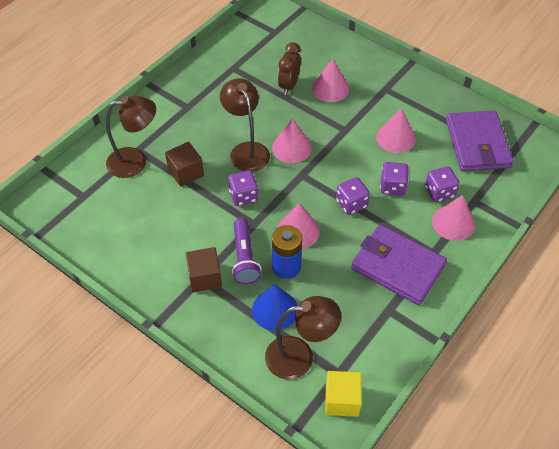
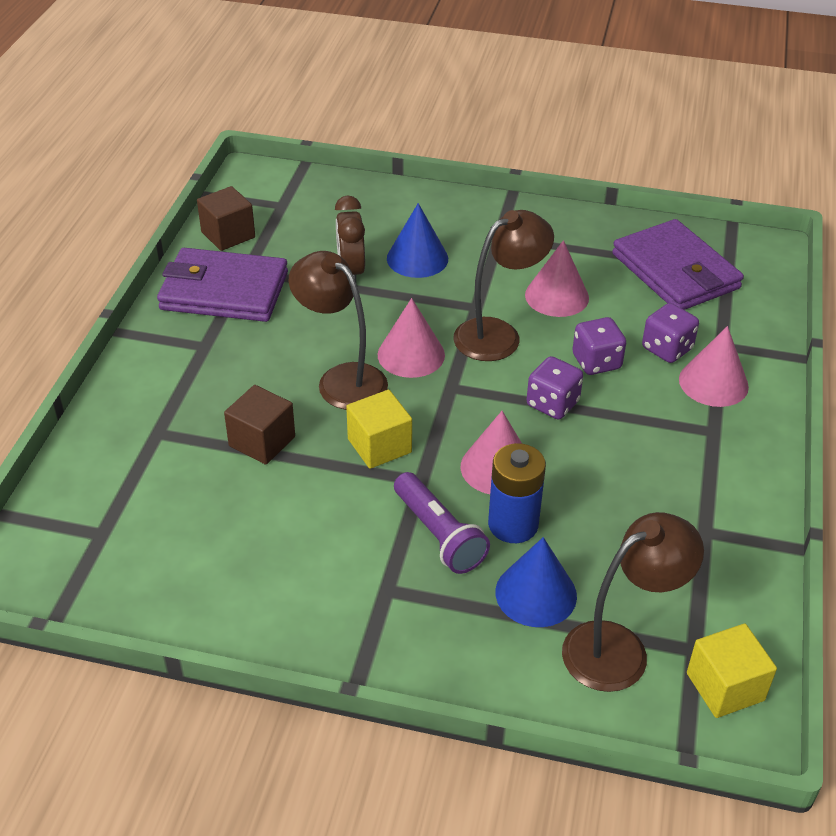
camera: 25 degrees left, 10 degrees down
(135, 161) = (164, 451): brown lamp -> brown lamp (498, 334)
(205, 277) = (392, 586): brown cube -> brown cube (228, 235)
(243, 196) = (379, 446): purple dice -> yellow cube
(330, 88) = (417, 258): pink cone -> blue cone
(398, 267) = (677, 467): purple wallet -> purple wallet (224, 291)

